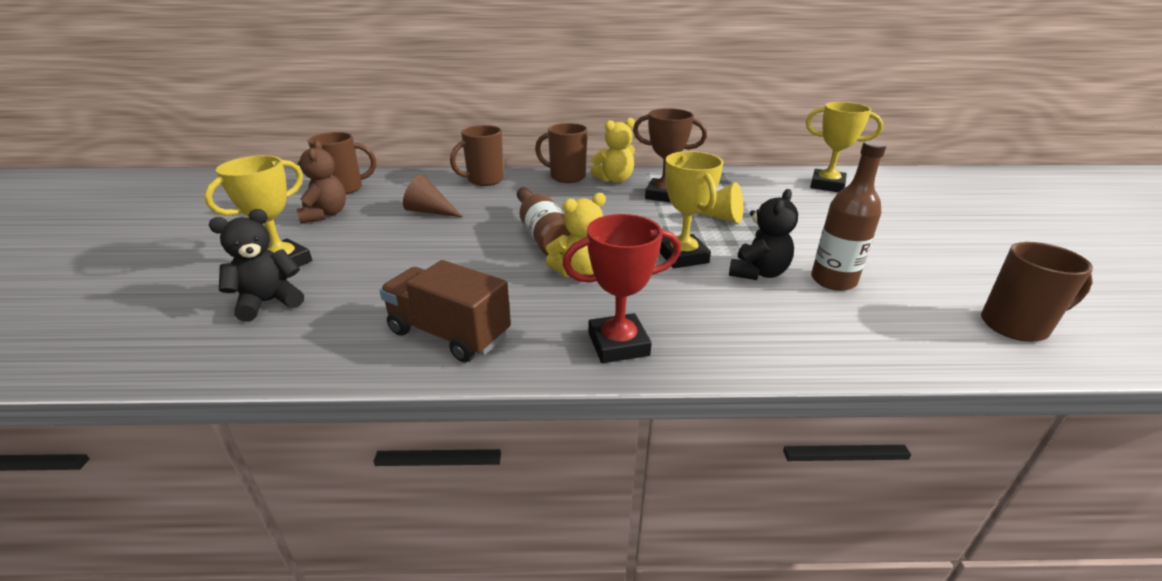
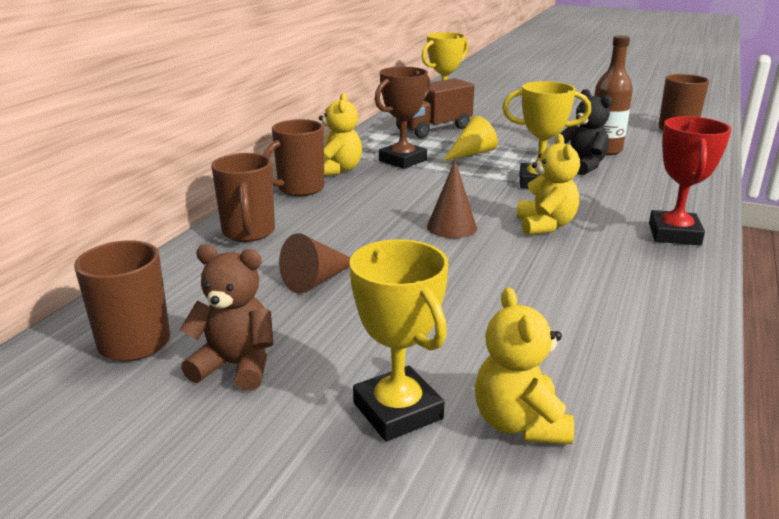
camera: 65 degrees left, 5 degrees down
(269, 302) = (519, 423): black teddy bear -> yellow teddy bear
(449, 334) = (639, 303): brown truck -> brown truck (433, 129)
(543, 236) = (451, 227): brown bottle -> brown cone

